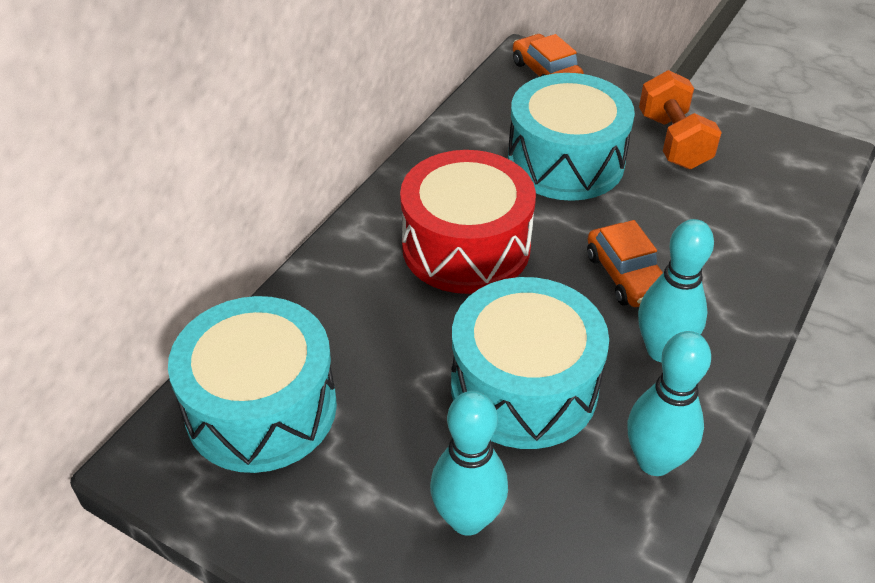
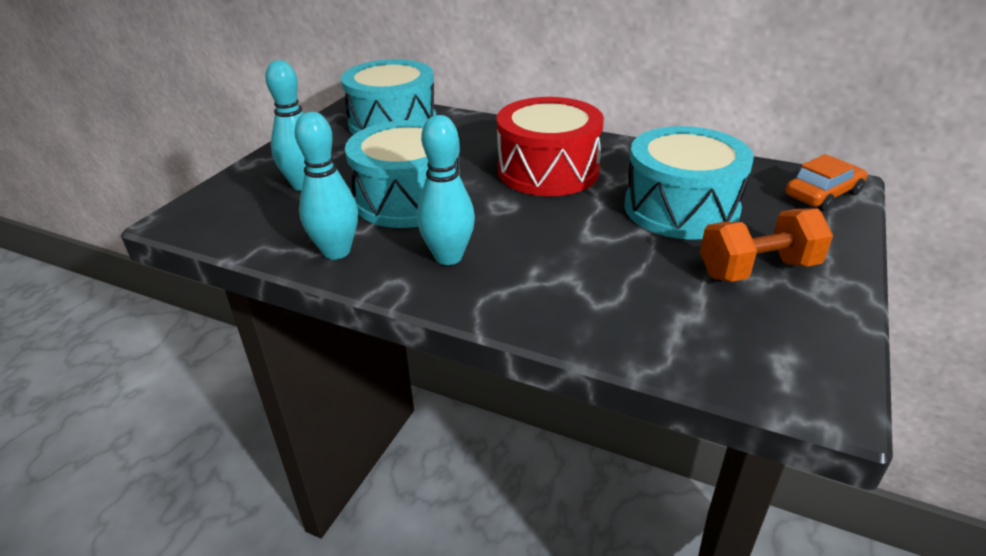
camera: 85 degrees right, 10 degrees down
(626, 275) = (535, 240): orange car -> none

